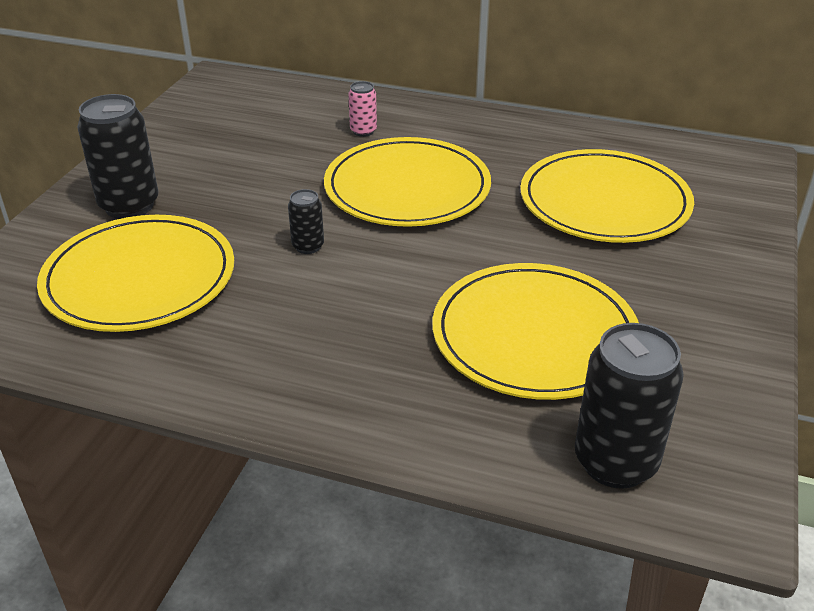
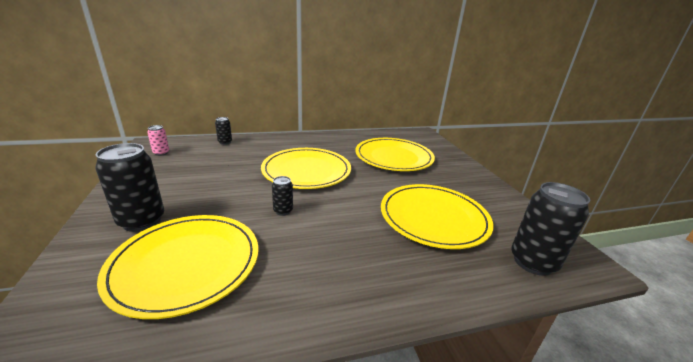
camera: 35 degrees left, 10 degrees down
(324, 98) = (225, 142): none -> black can
(363, 131) = (259, 152): pink can -> pink can (161, 153)

